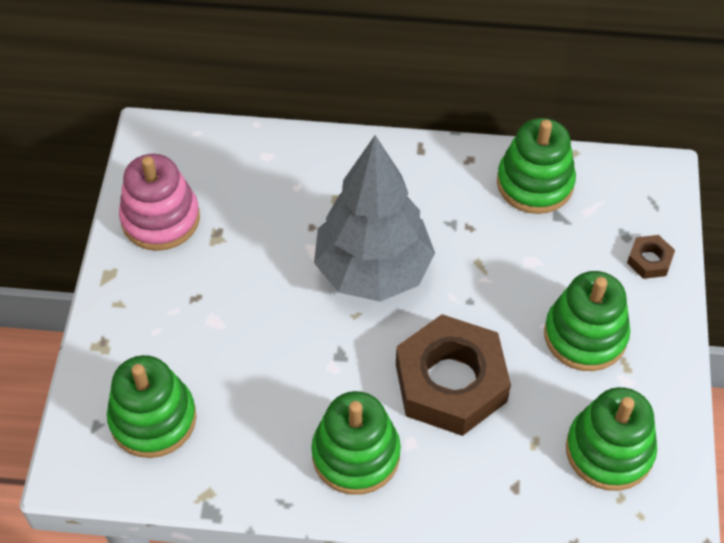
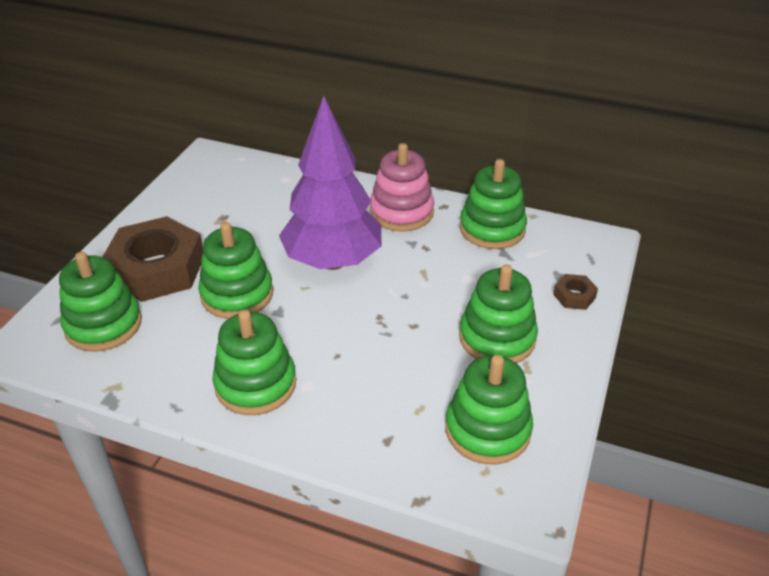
camera: 15 degrees right, 15 degrees down
(160, 219) = (185, 202): pink stacking toy -> pink stacking toy (401, 212)
(284, 342) = (237, 294): none -> green stacking toy
(373, 271) = (332, 261): grey tree -> purple tree
(450, 382) = (363, 349): brown nut -> brown nut (157, 269)

